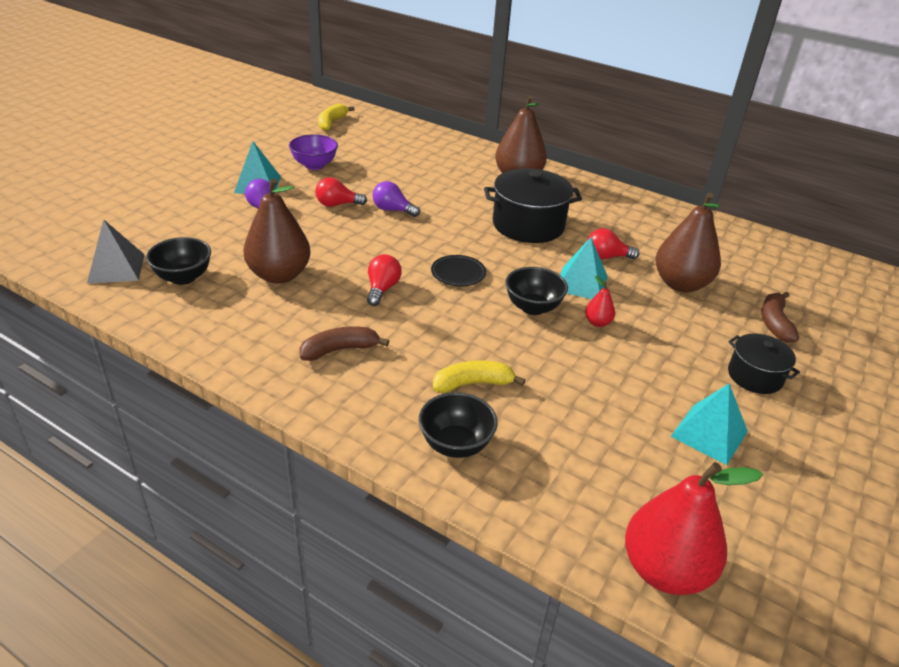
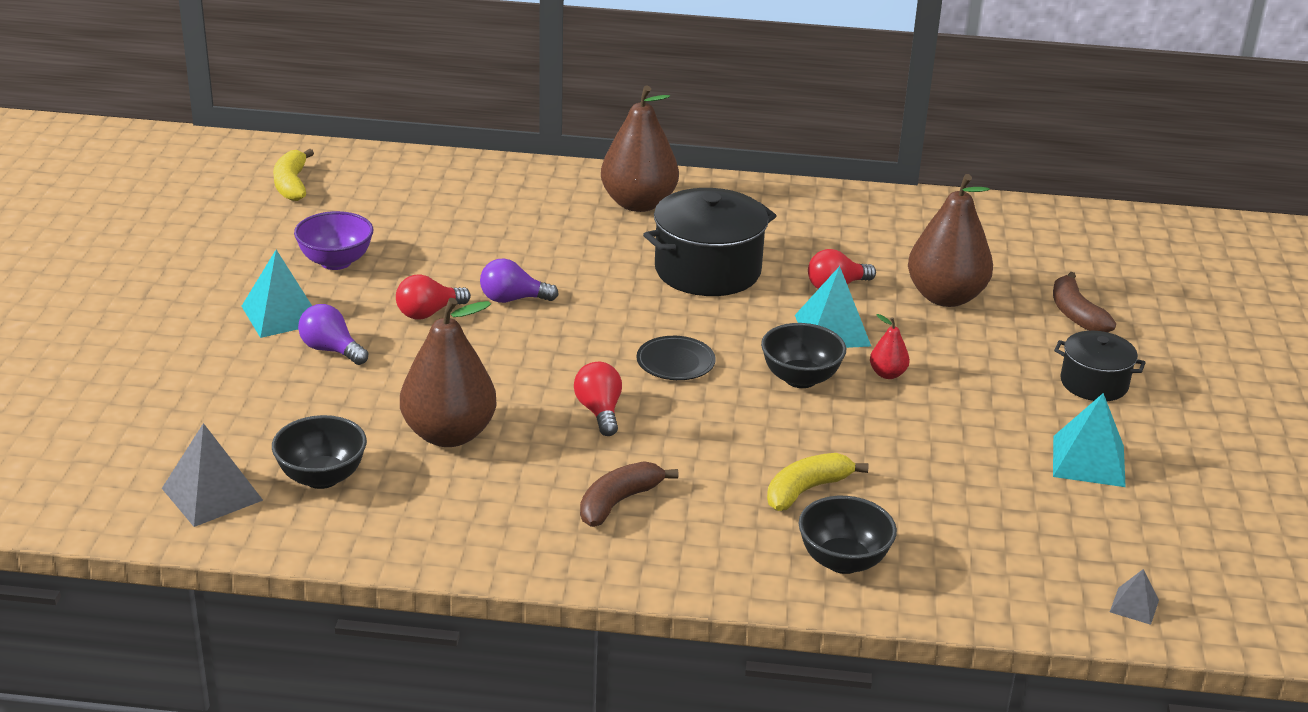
camera: 25 degrees left, 5 degrees down
(665, 570) = (1134, 606): red pear -> grey pyramid

